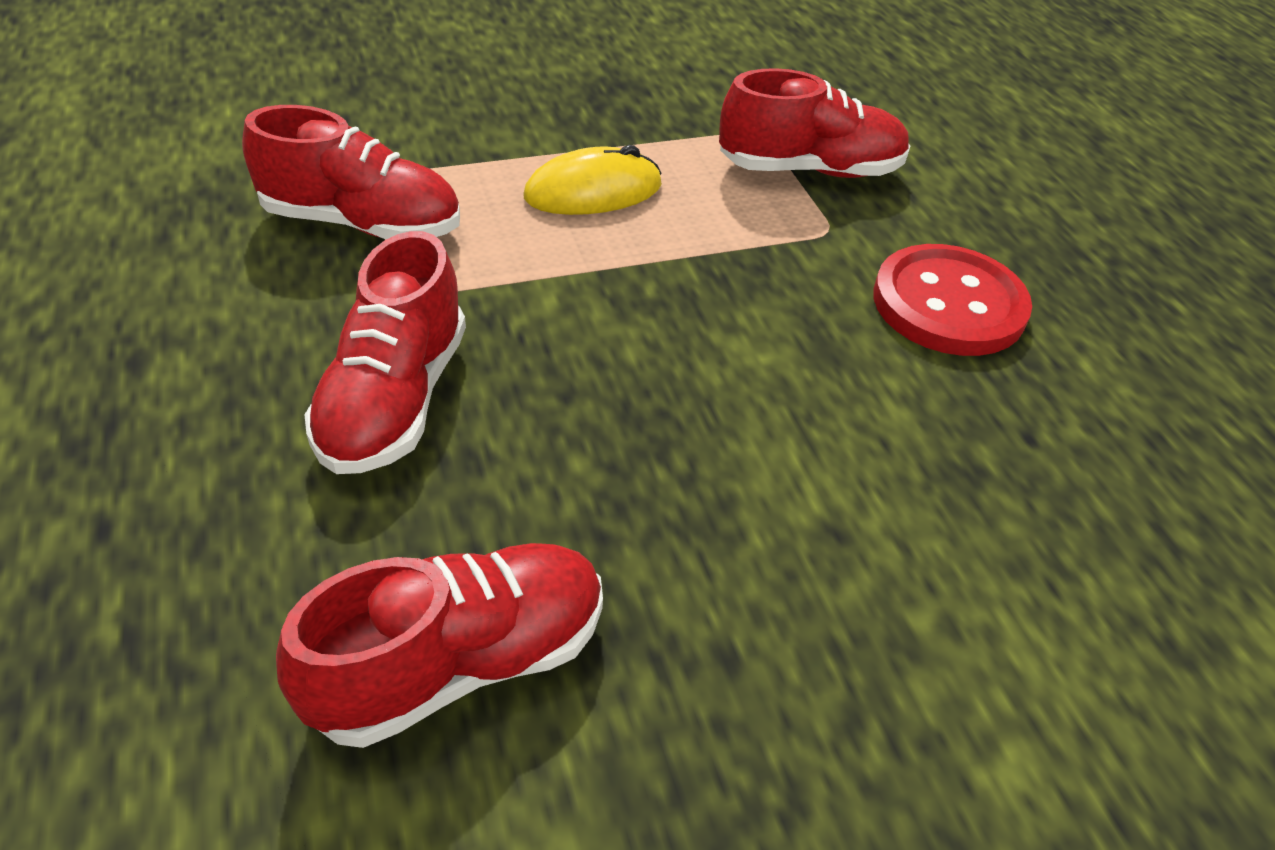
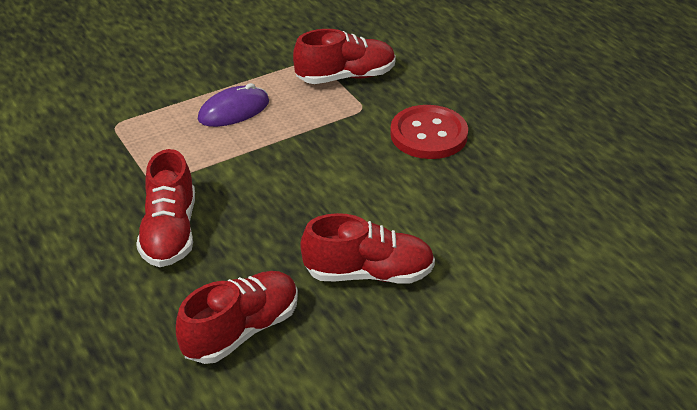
camera: 10 degrees left, 5 degrees down
(362, 224) = (117, 151): red shoe -> red shoe (368, 273)
(593, 192) = (234, 111): yellow mouse -> purple mouse

